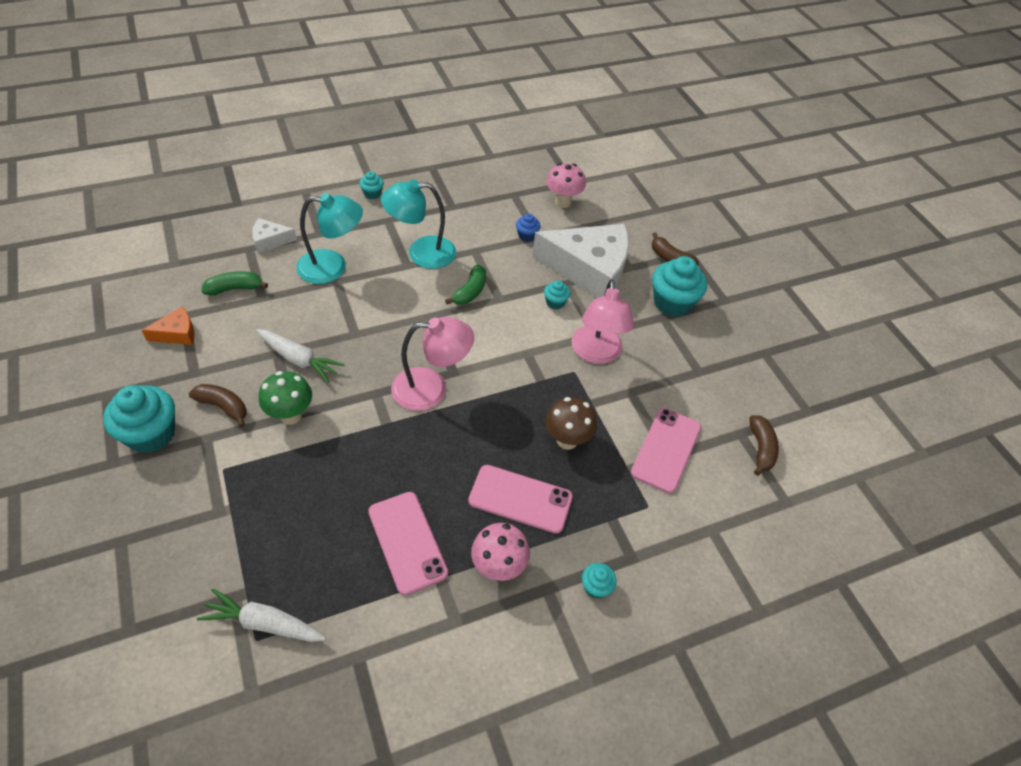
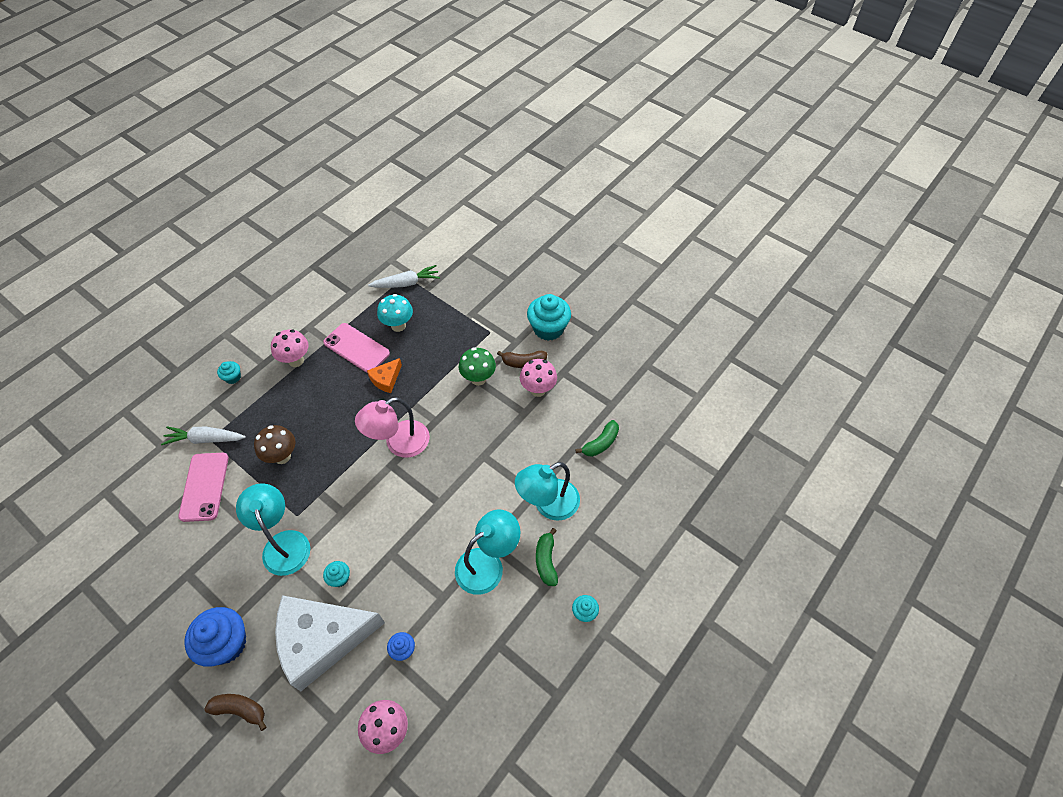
camera: 155 degrees right, 5 degrees up
(177, 333) = (601, 390): orange cheese -> orange cheese (386, 379)
(239, 368) = (538, 390): none -> pink mushroom
(270, 240) = (619, 501): white cheese -> none
(299, 359) = (505, 416): white carrot -> white carrot (205, 439)
(329, 548) = (398, 325): none -> turquoise mushroom
(470, 291) = (420, 546): green banana -> green banana (546, 561)
(520, 499) = (299, 402): pink phone -> none
(596, 353) = (283, 543): pink lamp -> turquoise lamp
(672, 303) = (226, 643): turquoise cupcake -> blue cupcake
(760, 448) = (126, 526): brown banana -> none

